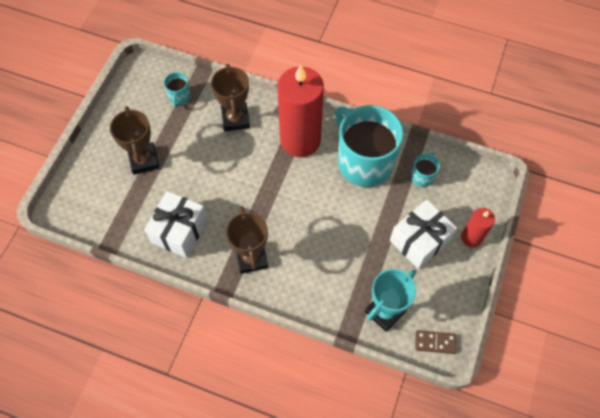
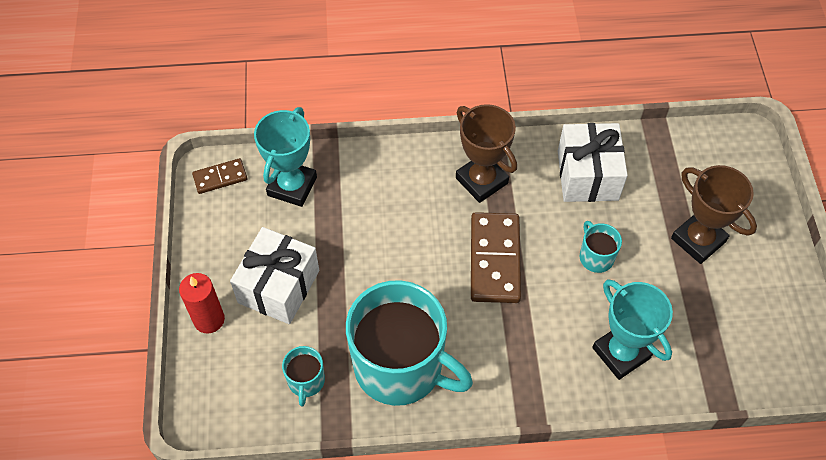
camera: 155 degrees right, 5 degrees down
(179, 96) = (725, 352): turquoise mug -> turquoise mug (596, 257)
(235, 119) = (621, 353): brown trophy -> turquoise trophy
(274, 200) = (494, 259): none -> brown domino
(300, 140) = (509, 360): red candle -> none

